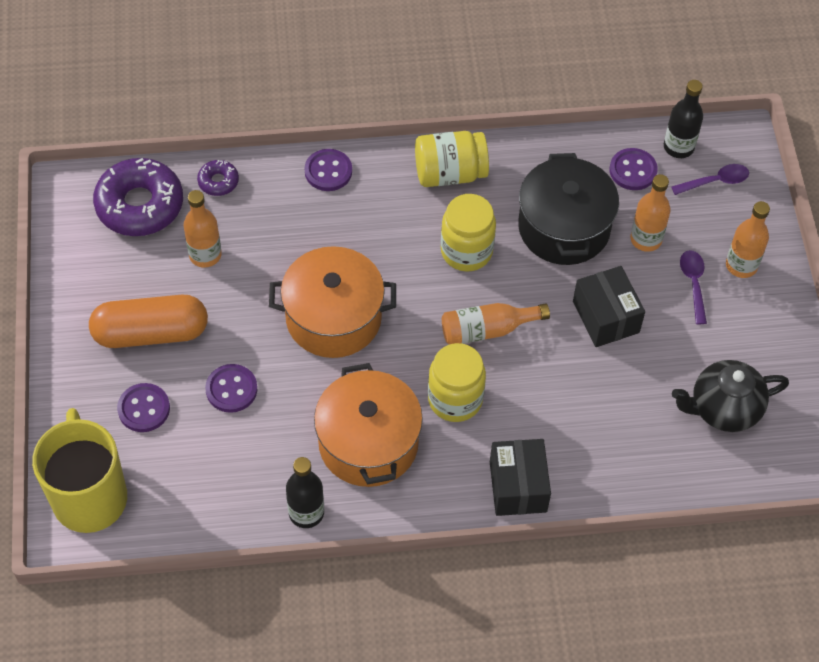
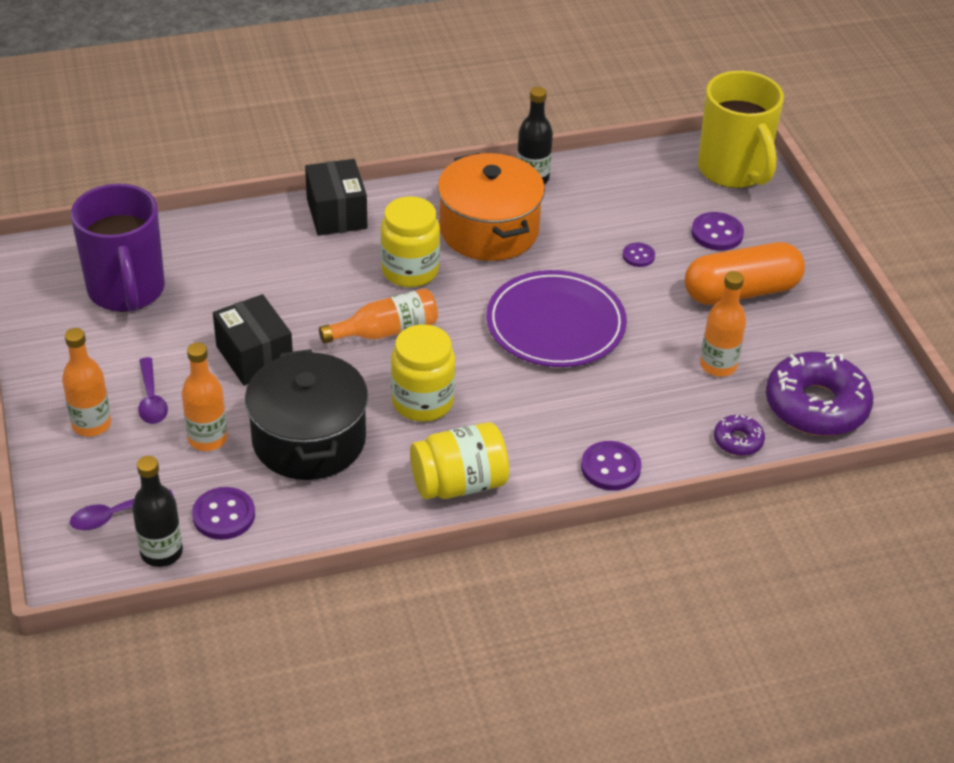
camera: 170 degrees right, 15 degrees down
(231, 389) = (638, 256): purple button -> purple button, size x0.61
(333, 318) = (555, 324): orange pot -> purple plate
(723, 409) = (127, 291): black teapot -> purple mug

